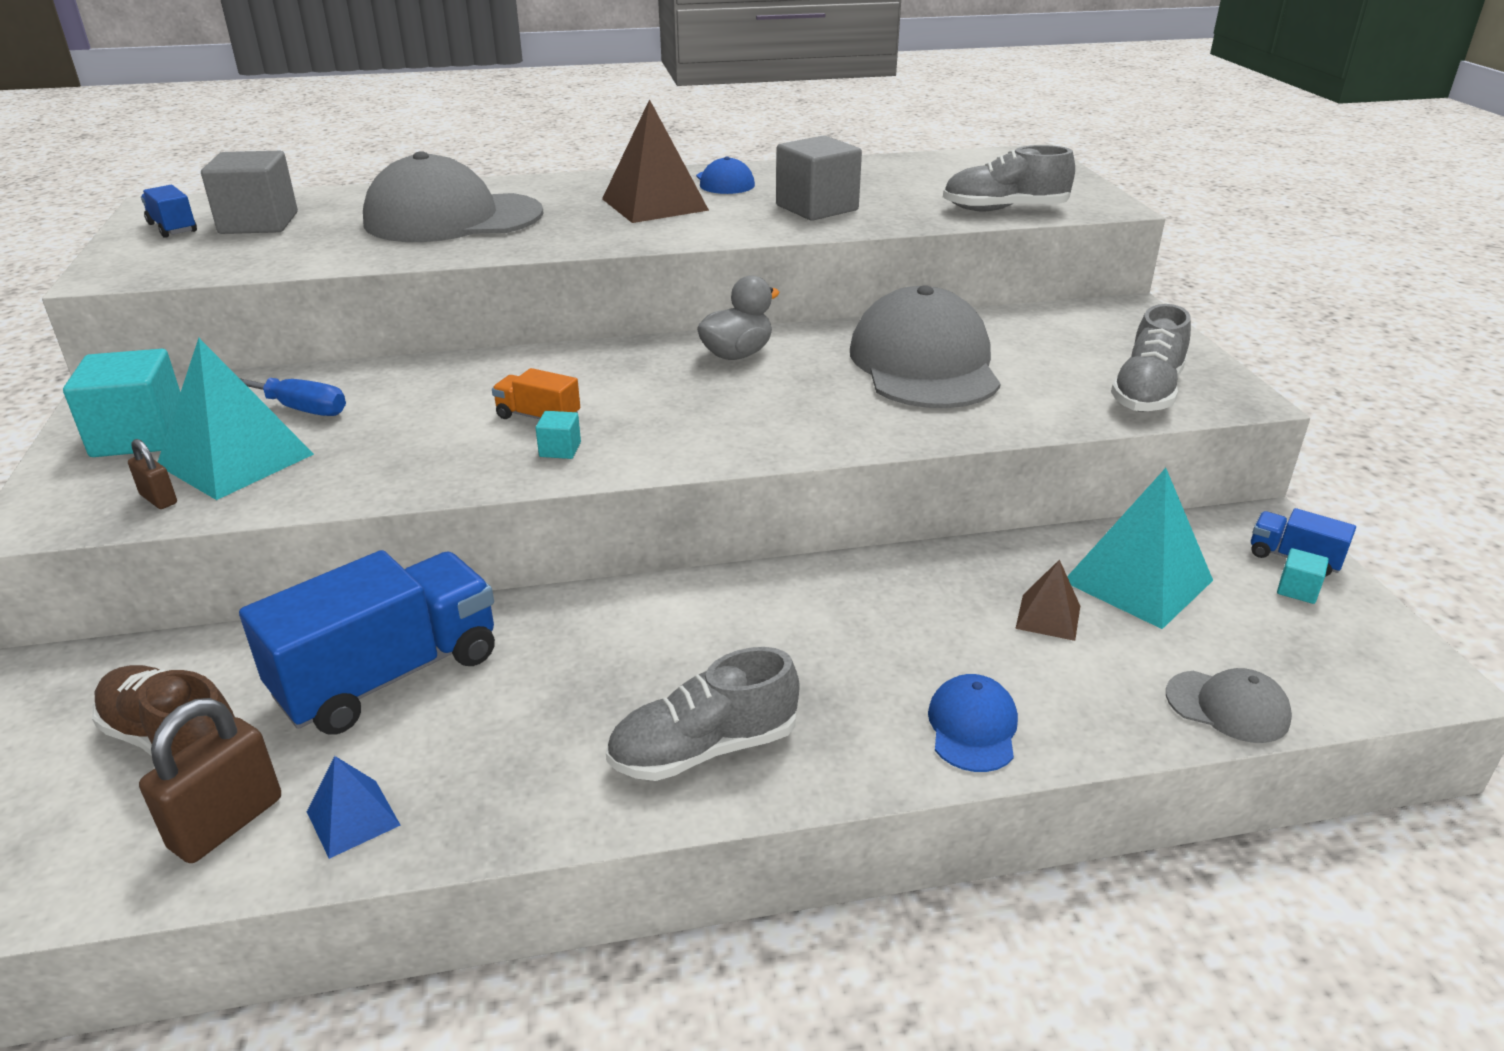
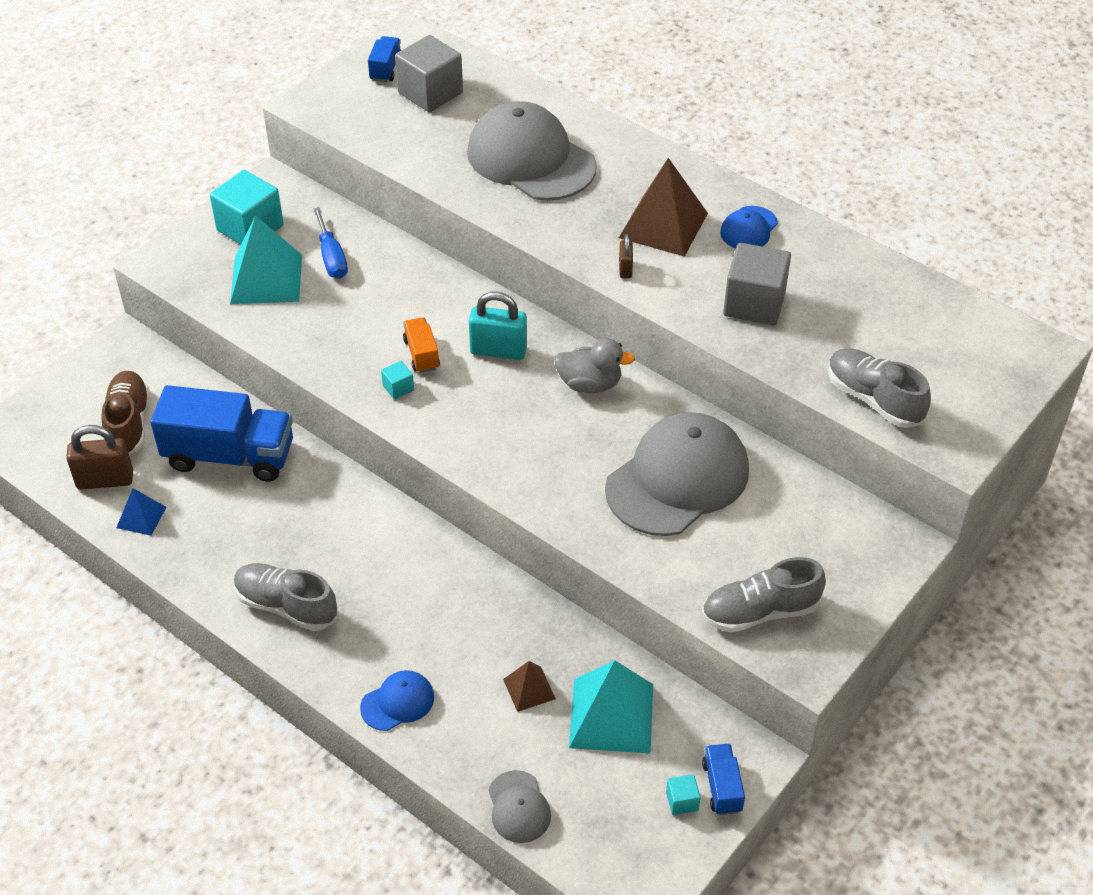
camera: 50 degrees right, 15 degrees up
(158, 499) = (211, 284): brown padlock -> brown padlock (625, 269)
(612, 377) = (498, 350): none -> turquoise padlock

